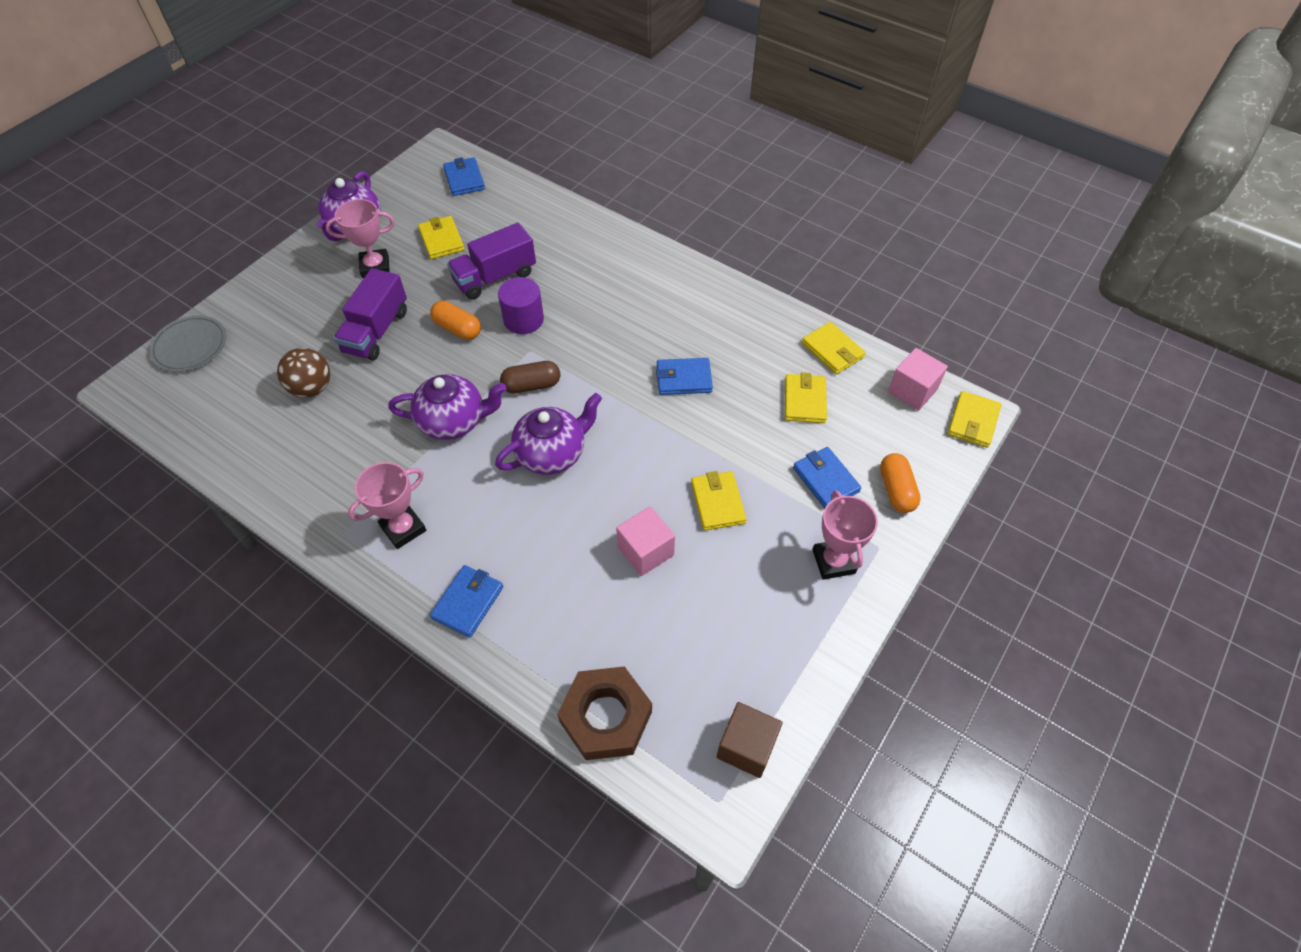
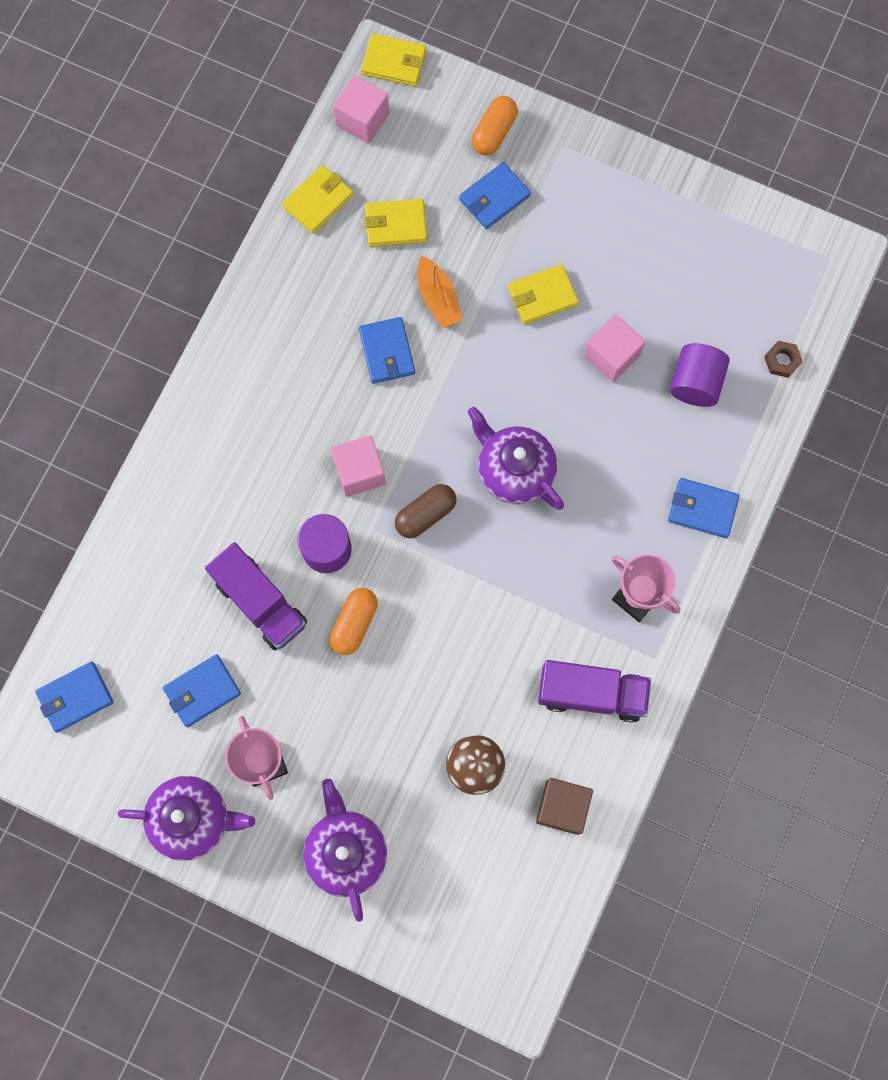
camera: 100 degrees left, 20 degrees up
(190, 346) = (438, 948): grey plate -> none
(376, 331) = (374, 721): purple truck -> purple truck (591, 693)
(441, 240) = (202, 691): yellow wallet -> blue wallet
(454, 421) = (491, 587): purple teapot -> purple teapot (346, 851)
(531, 385) = (425, 515): brown capsule -> brown capsule turned 75 degrees clockwise
(582, 347) = (359, 472): none -> pink cube
(600, 622) = (695, 383): none -> purple cylinder
(606, 716) = (782, 361): brown nut -> brown nut, size x0.44
(728, 421) = (438, 298): none -> orange boat
(746, 746) = (779, 243): brown cube -> brown cube (562, 807)
(833, 561) = (586, 185): pink trophy -> none
(896, 490) = (494, 132): orange capsule -> orange capsule turned 45 degrees counterclockwise

